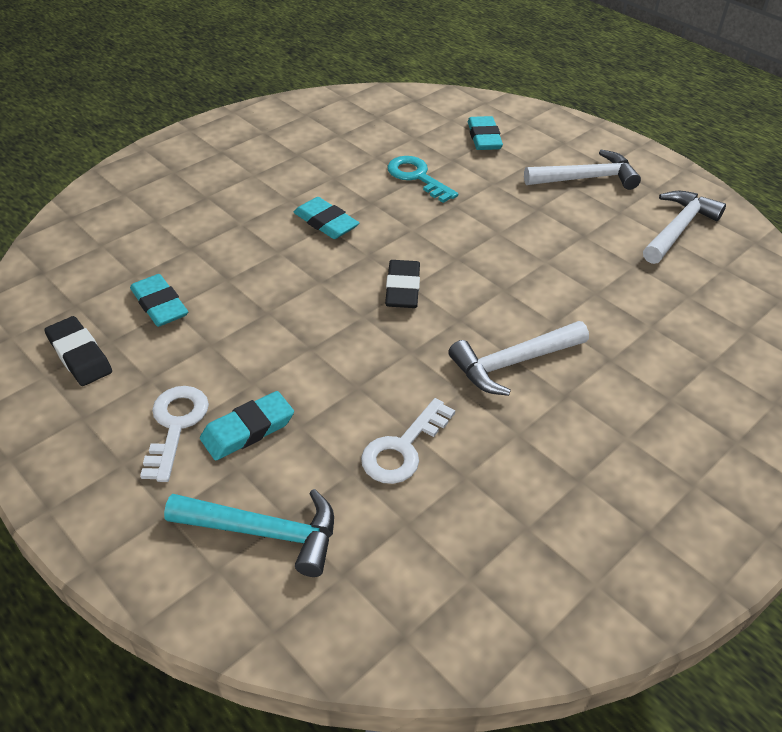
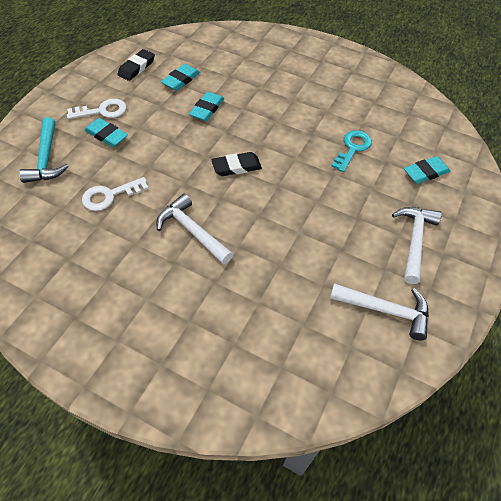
camera: 70 degrees right, 10 degrees up
(326, 222) = (280, 119): turquoise eraser -> turquoise eraser (207, 109)
(403, 448) = (110, 195): white key -> white key turned 45 degrees counterclockwise
(585, 178) = (414, 241): white hammer -> white hammer turned 135 degrees counterclockwise

